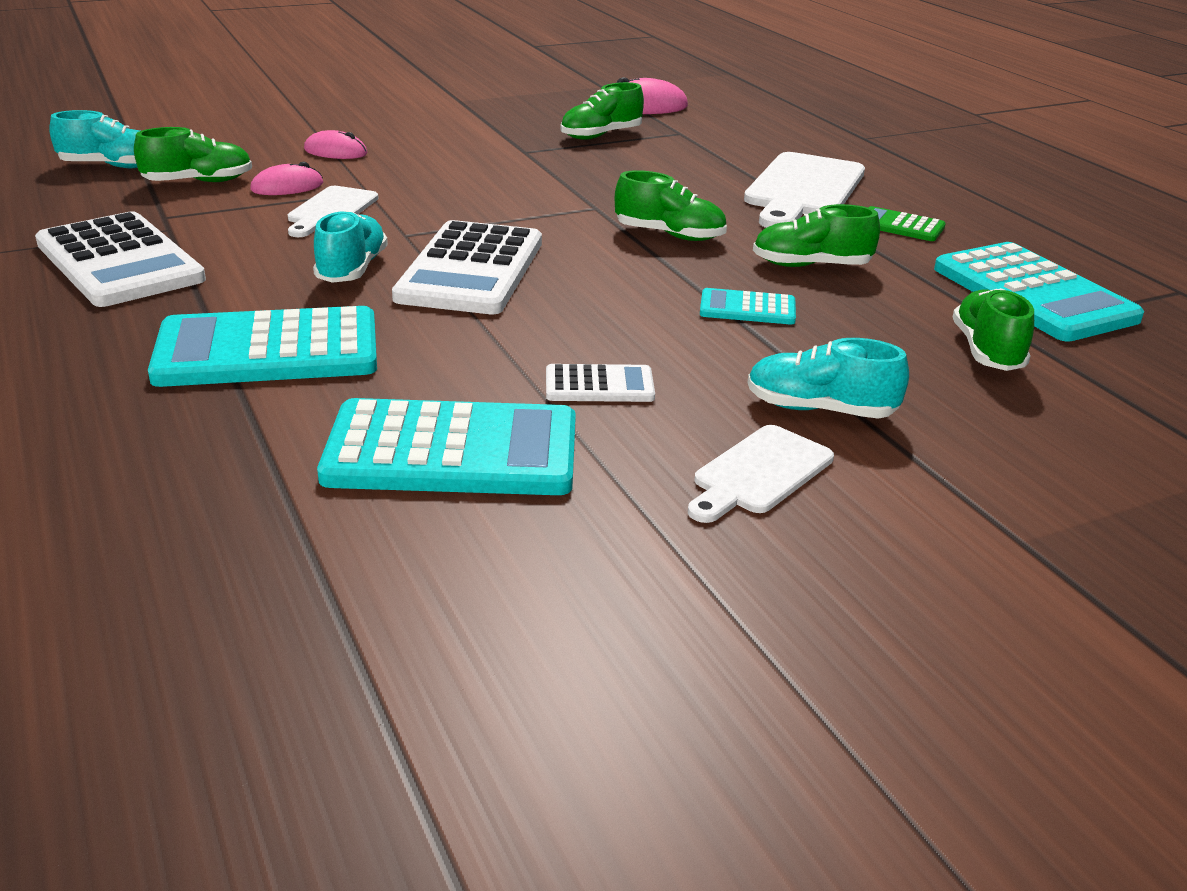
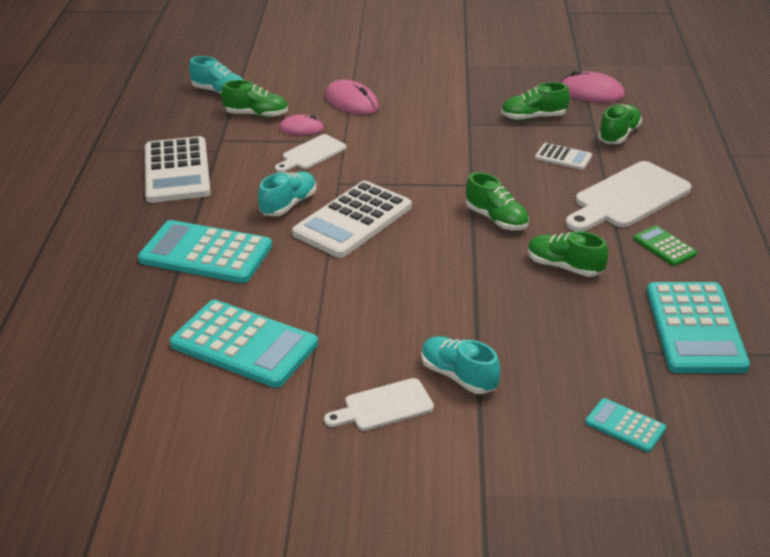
camera: 30 degrees right, 5 degrees up
(335, 151) = (351, 102): pink mouse -> pink mouse, size x1.52
(599, 385) = (352, 324): white calculator -> white calculator (563, 157)
(747, 308) = (488, 291): turquoise calculator -> turquoise calculator (625, 426)
(987, 351) = (608, 364): green shoe -> green shoe (619, 135)

